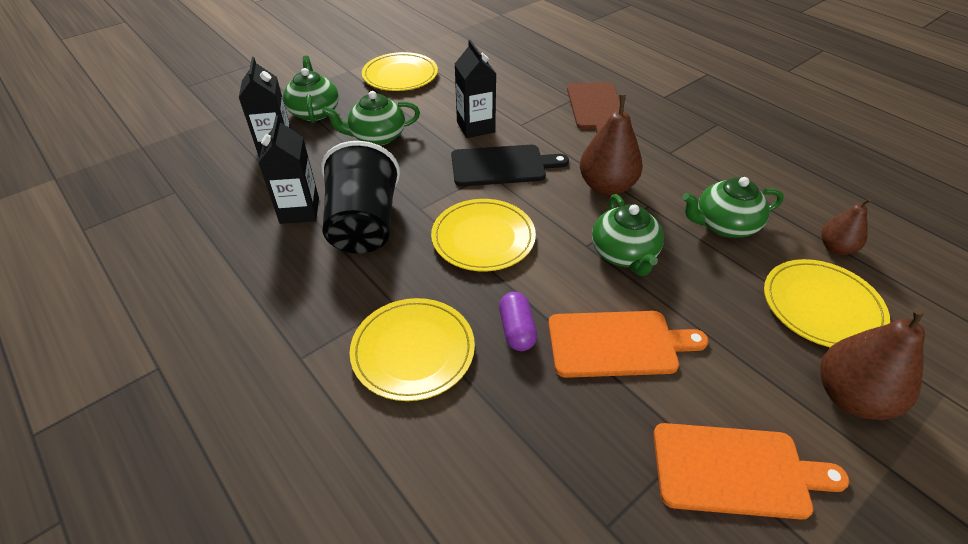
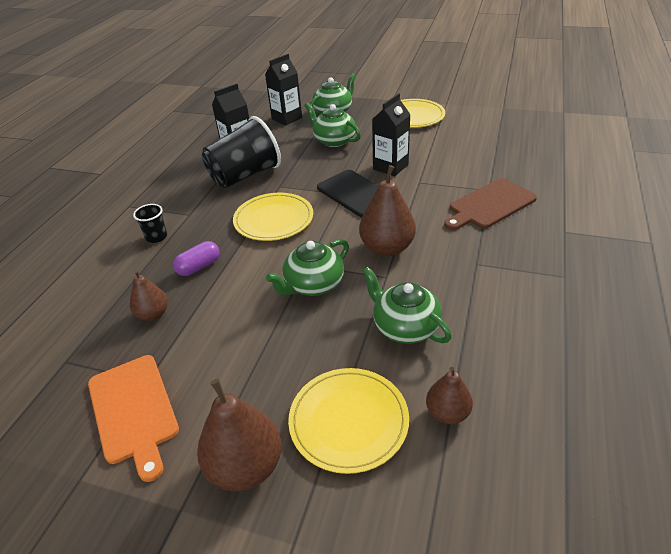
camera: 60 degrees right, 5 degrees down
(413, 351) = (156, 237): yellow plate -> black cup
(576, 402) = (153, 314): none -> brown pear
(617, 344) = (217, 314): orange cutting board -> none

